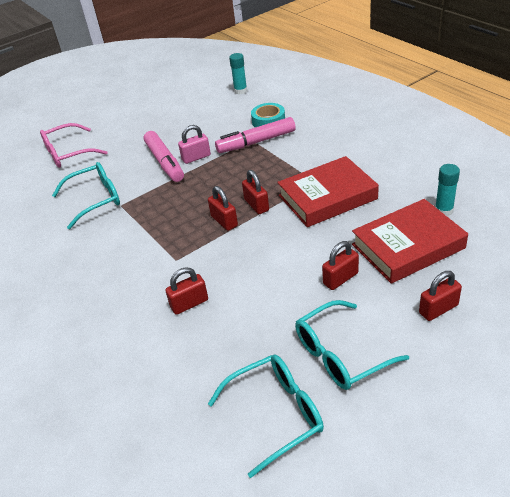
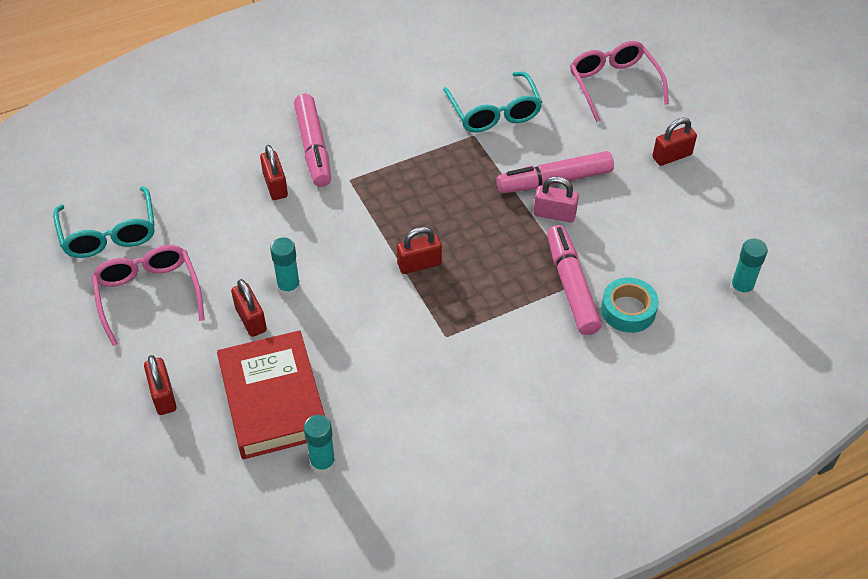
camera: 95 degrees right, 10 degrees up
(139, 291) = (313, 147): none -> pink marker
(196, 157) = (554, 214): pink padlock -> pink padlock turned 60 degrees counterclockwise
(224, 221) = (400, 228): red padlock -> red padlock (672, 156)
(300, 265) = (289, 287): none -> turquoise glue stick
(327, 197) = (405, 341): red book -> none
(341, 354) = (148, 295): turquoise glasses -> pink glasses

